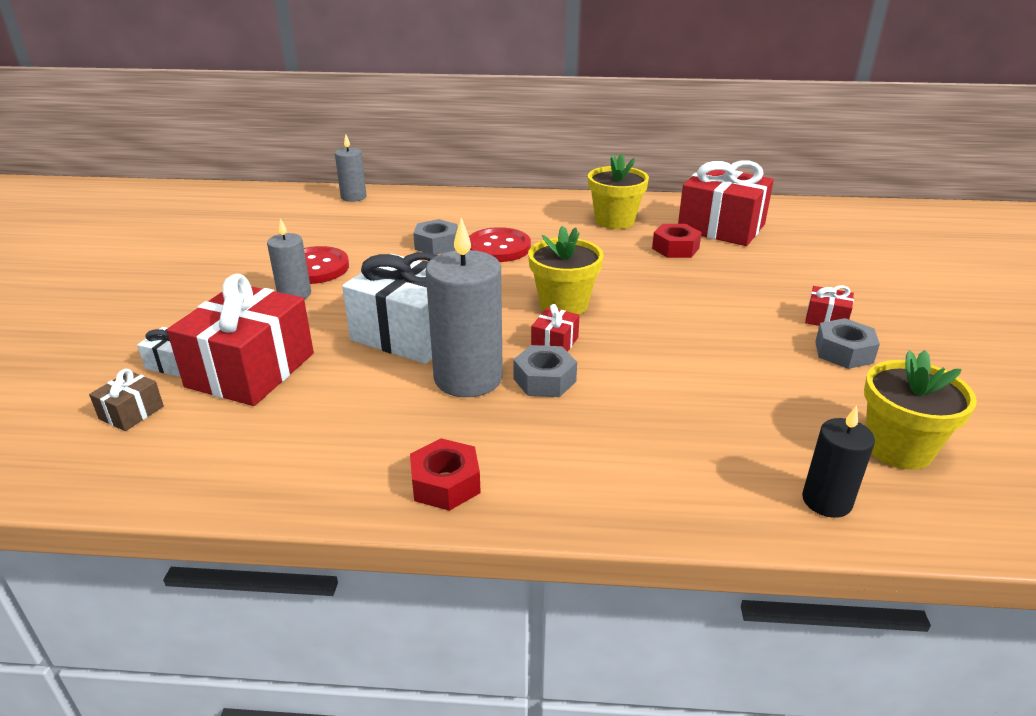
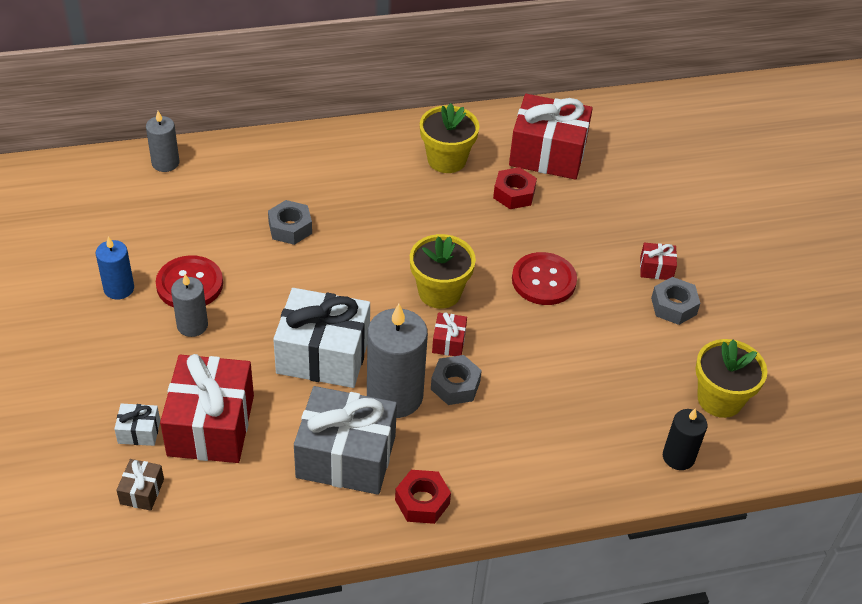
camera: 20 degrees left, 15 degrees up
(248, 262) = (119, 288): none -> blue candle
(379, 422) = (346, 456): none -> grey gift
(498, 247) = (351, 221): red button -> red button (543, 280)

